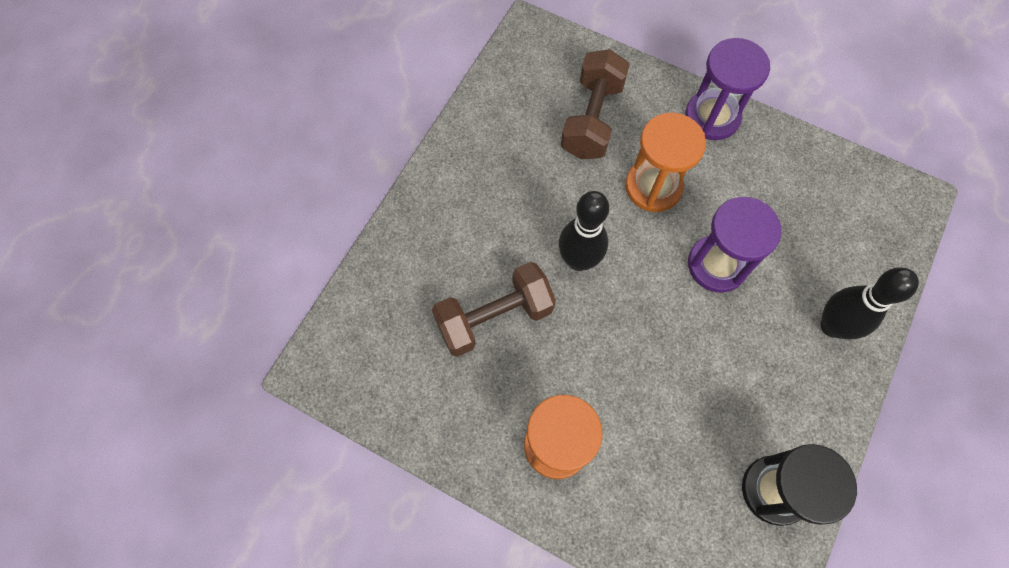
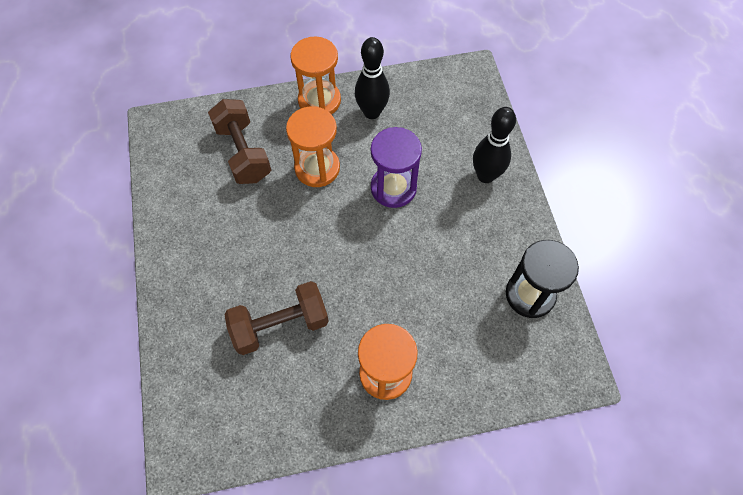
camera: 40 degrees left, 5 degrees down
(494, 317) = (280, 325): brown dumbbell -> brown dumbbell turned 45 degrees clockwise
(578, 260) = (306, 247): black bowling pin -> black bowling pin (372, 112)
(712, 117) = (319, 101): purple hourglass -> orange hourglass

